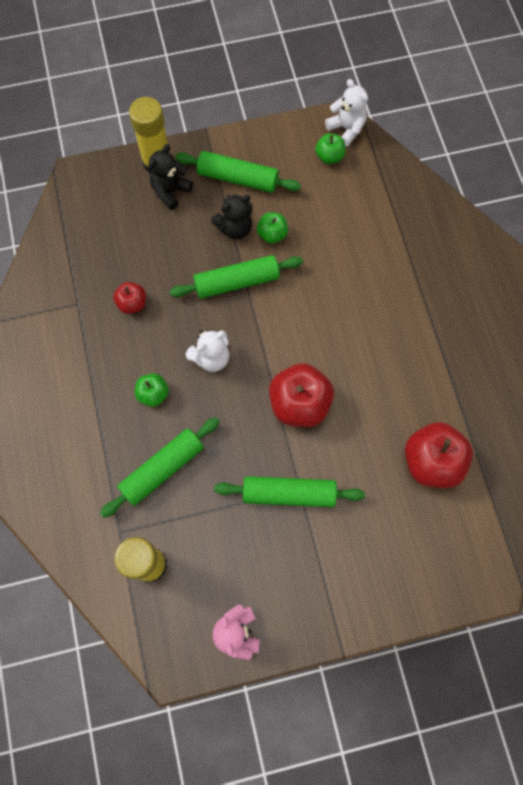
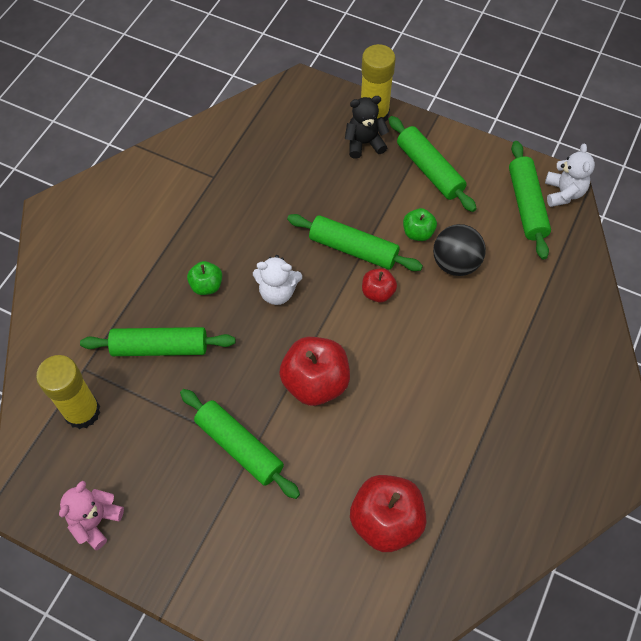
camera: 40 degrees right, 10 degrees down
(132, 303) = (255, 206): red apple -> red apple (378, 292)
(235, 228) = (390, 206): black teddy bear -> none
(318, 238) = (455, 263): none -> black ball
(329, 157) = (526, 205): green apple -> green rolling pin

